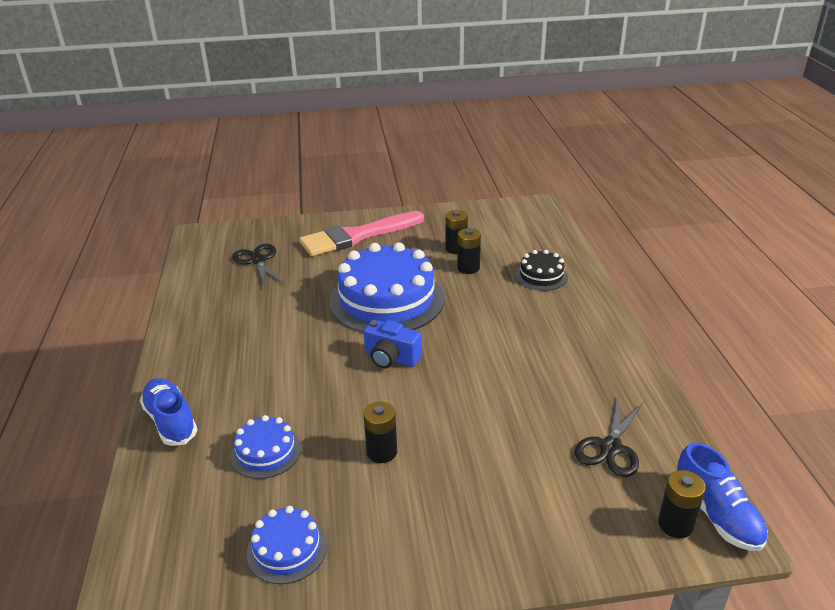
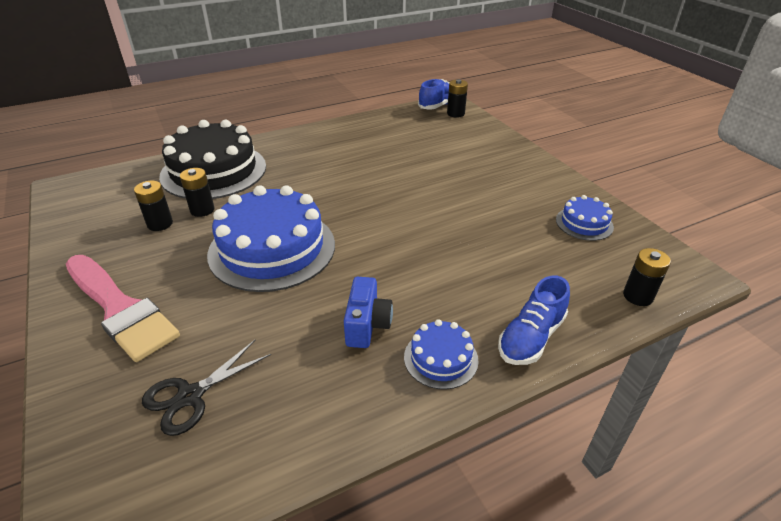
camera: 110 degrees left, 5 degrees up
(266, 452) = (517, 260): blue cake -> blue cake (441, 358)
(382, 452) = (474, 206): black battery -> black battery (638, 296)
(391, 358) = (366, 225): blue camera -> blue camera (367, 325)
(541, 276) = (214, 171): black cake -> black cake, size x2.11
(610, 447) = (412, 131): black scissors -> none

